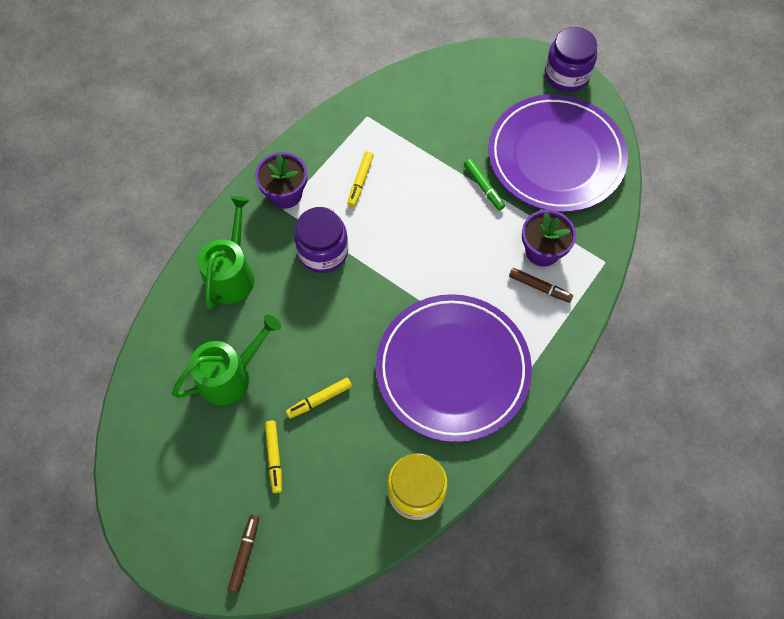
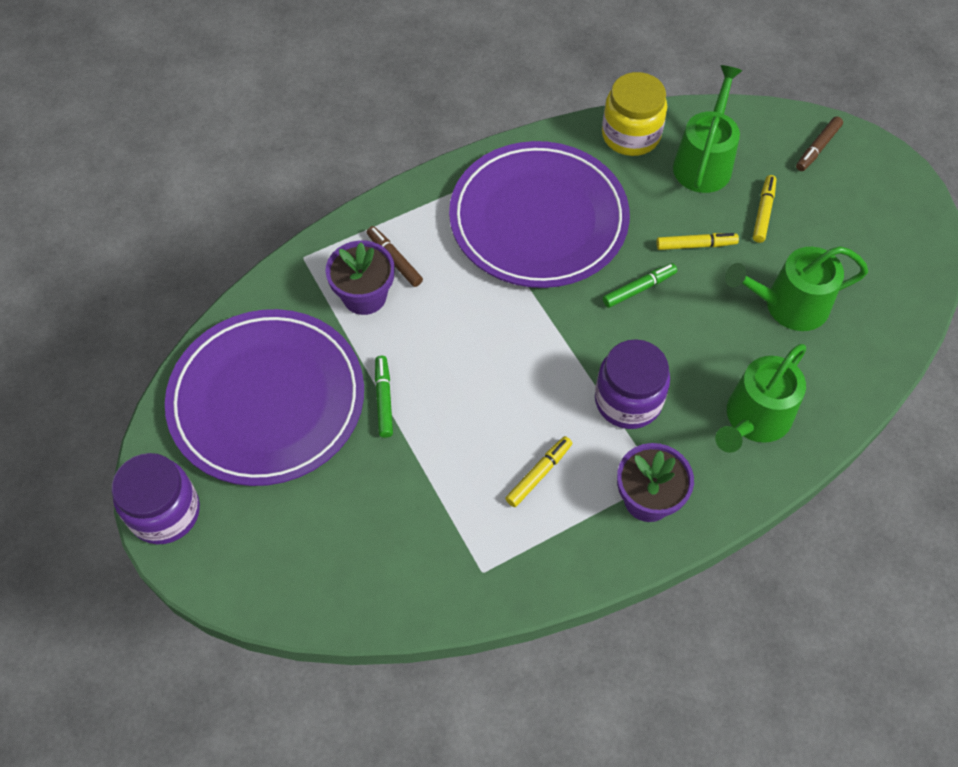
camera: 155 degrees left, 5 degrees down
(341, 489) = (704, 162): none -> green watering can
(349, 341) = (639, 289): none -> green marker

